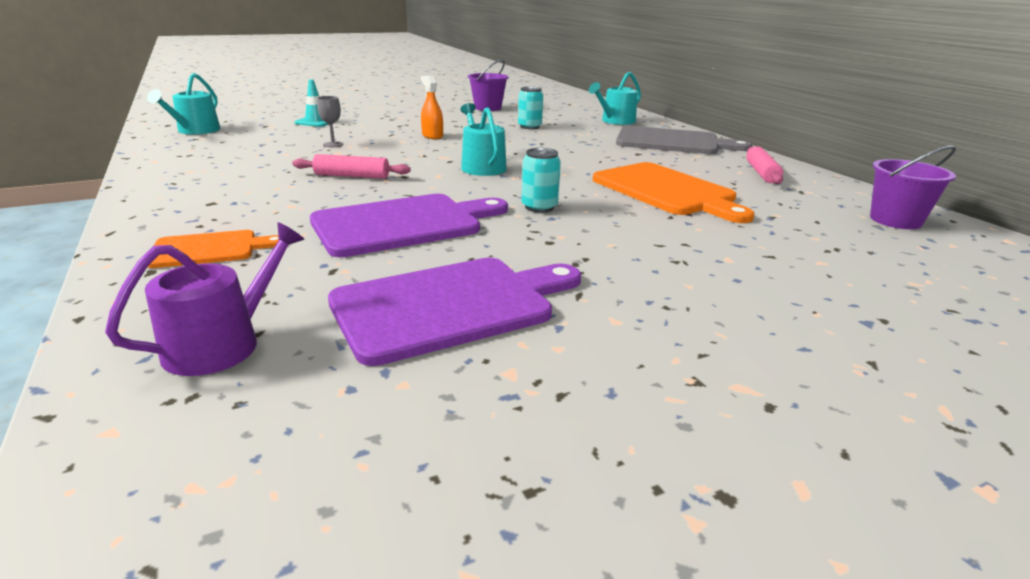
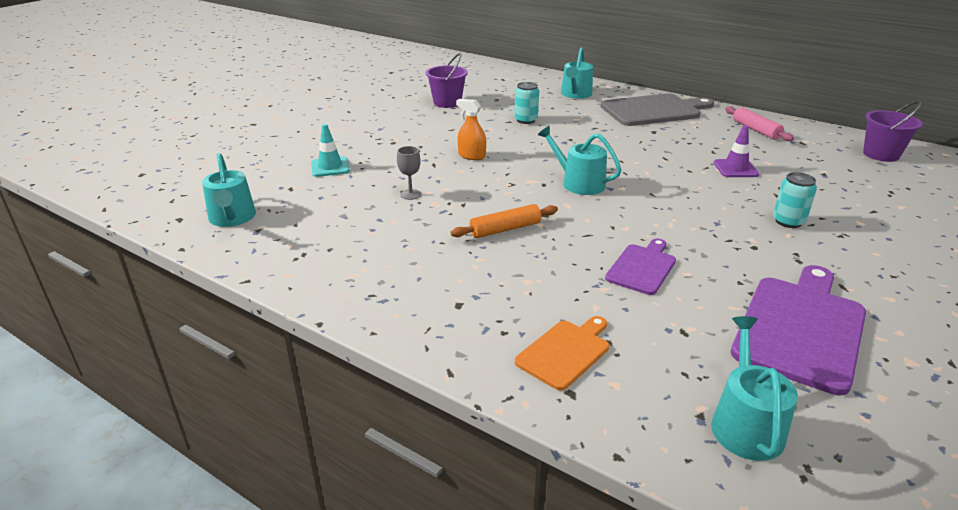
camera: 30 degrees left, 5 degrees up
(222, 343) = (745, 424): purple watering can -> turquoise watering can
(352, 176) = (505, 229): pink rolling pin -> orange rolling pin
(404, 224) = (642, 267): purple cutting board -> purple cutting board, size x0.56
(539, 207) = (692, 215): turquoise can -> turquoise can (788, 221)
(667, 191) = (735, 169): orange cutting board -> purple traffic cone

